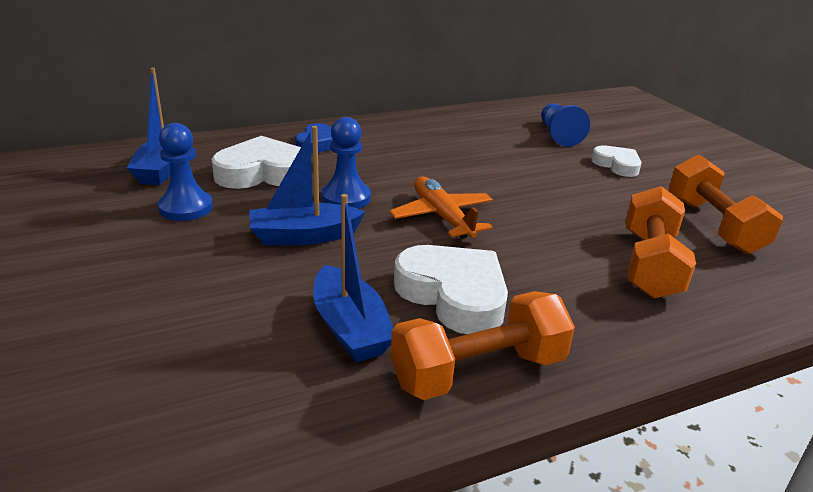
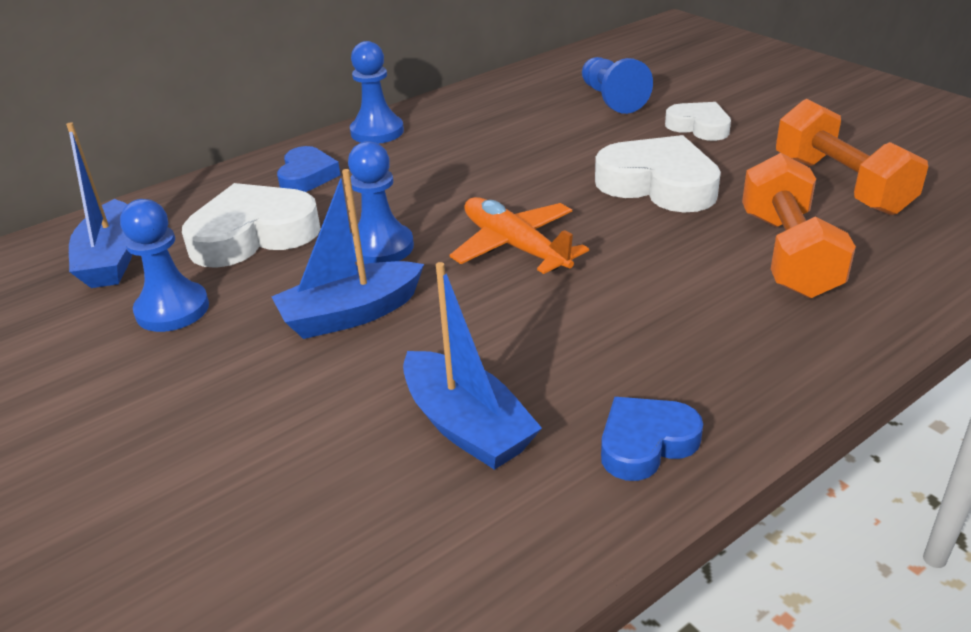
camera: 10 degrees left, 5 degrees up
(379, 125) = (377, 132): none -> blue pawn
(454, 295) = (574, 350): white heart -> white heart (658, 184)
(478, 371) = (645, 443): orange dumbbell -> blue heart

